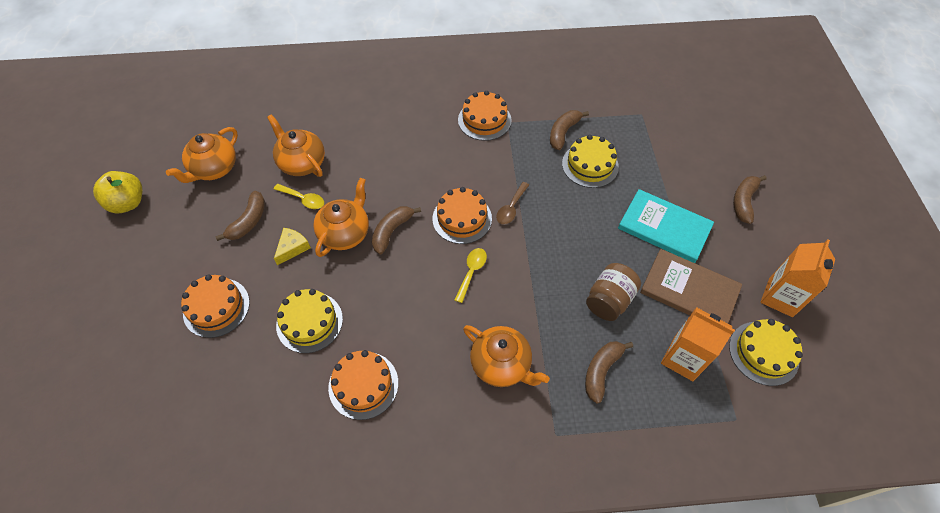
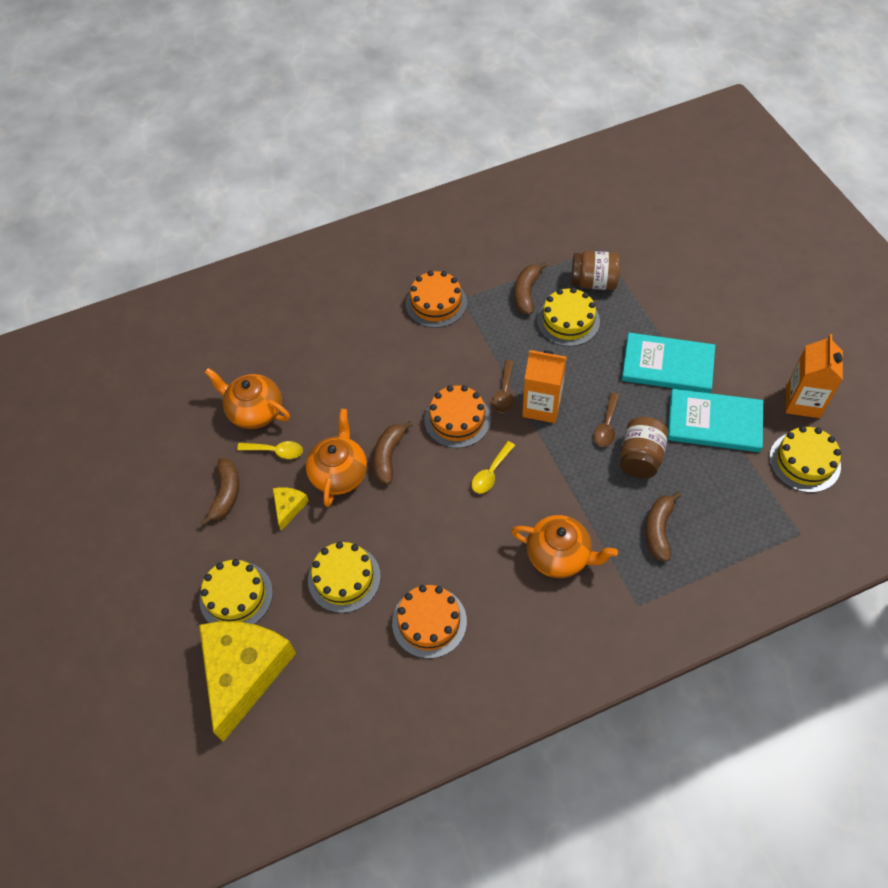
camera: 15 degrees left, 0 degrees up
(128, 203) = (76, 516): yellow apple -> none
(191, 374) = (244, 672): none -> yellow cheese
(214, 169) = (157, 448): orange teapot -> none
(216, 307) = (236, 596): orange cake -> yellow cake
(471, 272) = (491, 473): yellow spoon -> yellow spoon turned 150 degrees counterclockwise
(589, 263) = (606, 425): none -> brown spoon
(624, 140) = (593, 282): none -> brown jar
(683, 359) = (732, 492): orange carton -> orange carton (542, 406)
(689, 290) = (714, 422): brown book -> turquoise book
(743, 202) = (736, 314): brown banana -> none

